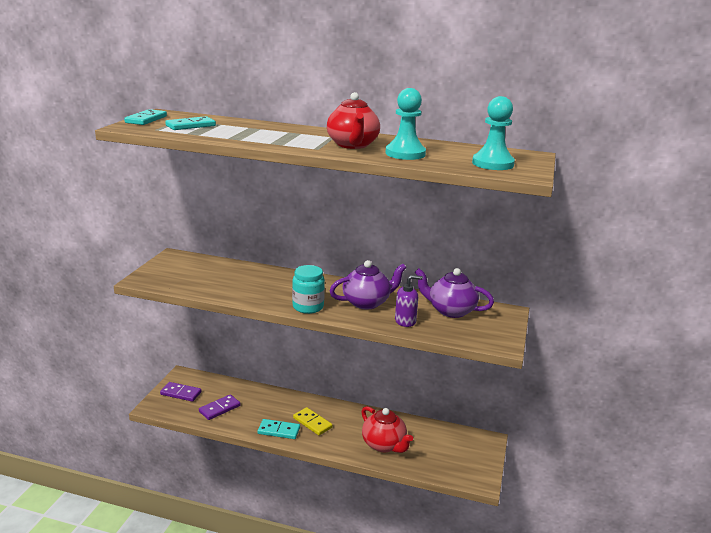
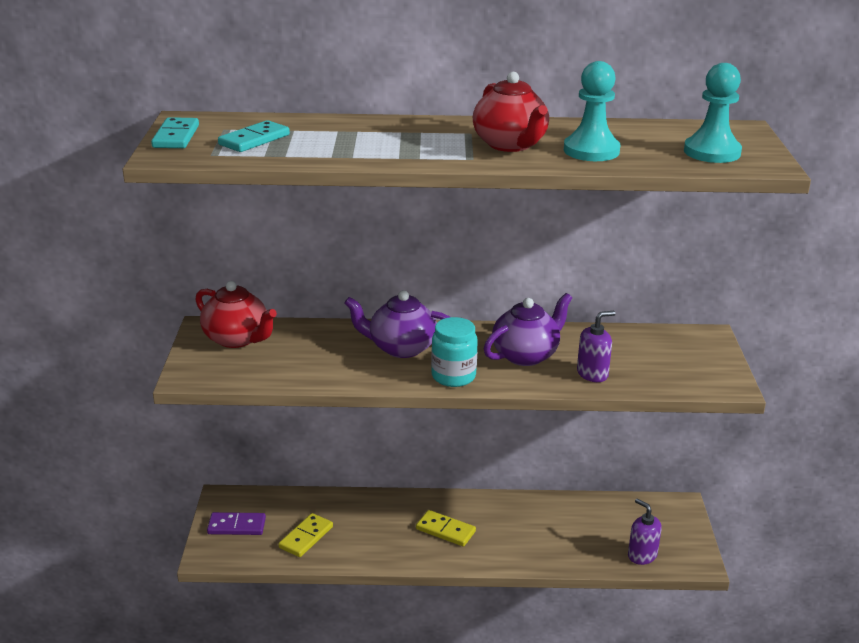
camera: 15 degrees left, 5 degrees up
(219, 409) = (306, 537): purple domino -> yellow domino
(279, 431) = (406, 551): turquoise domino -> none
(384, 445) = (555, 540): red teapot -> red teapot (237, 339)
(441, 467) = (642, 555): none -> purple soap dispenser
(451, 311) = (639, 347): purple teapot -> purple teapot (401, 348)

